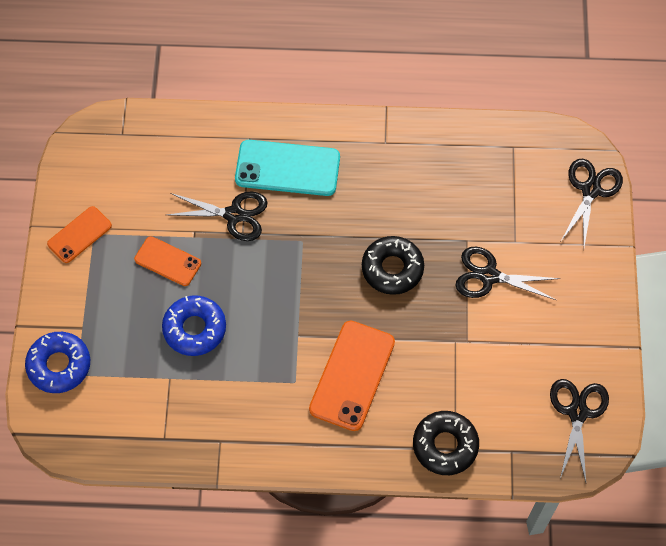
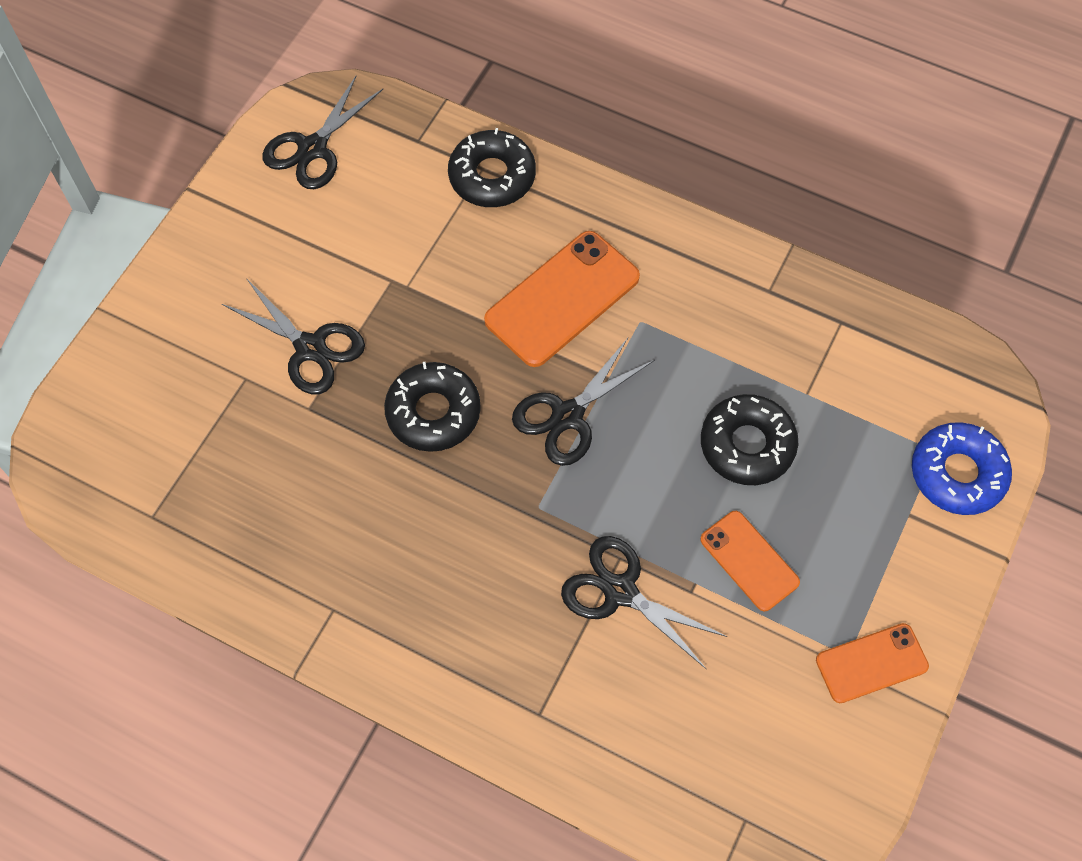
camera: 155 degrees left, 0 degrees up
(194, 329) = (747, 445): blue donut -> black donut
(287, 168) = (504, 633): turquoise phone -> none
(590, 190) = (93, 404): black scissors -> black scissors (567, 416)

